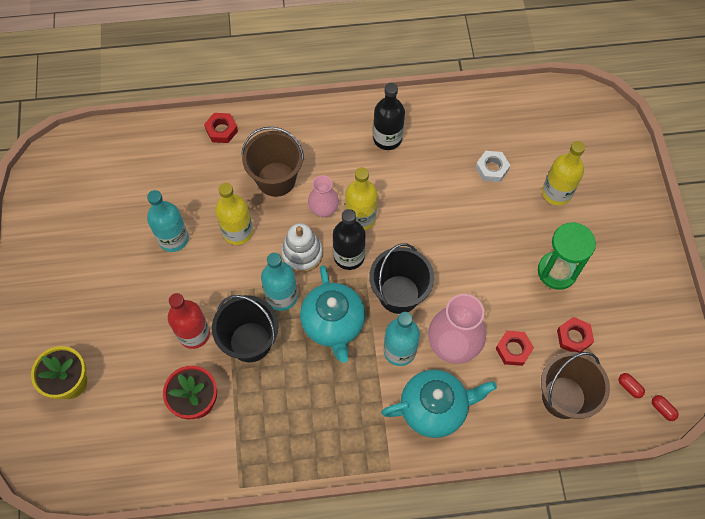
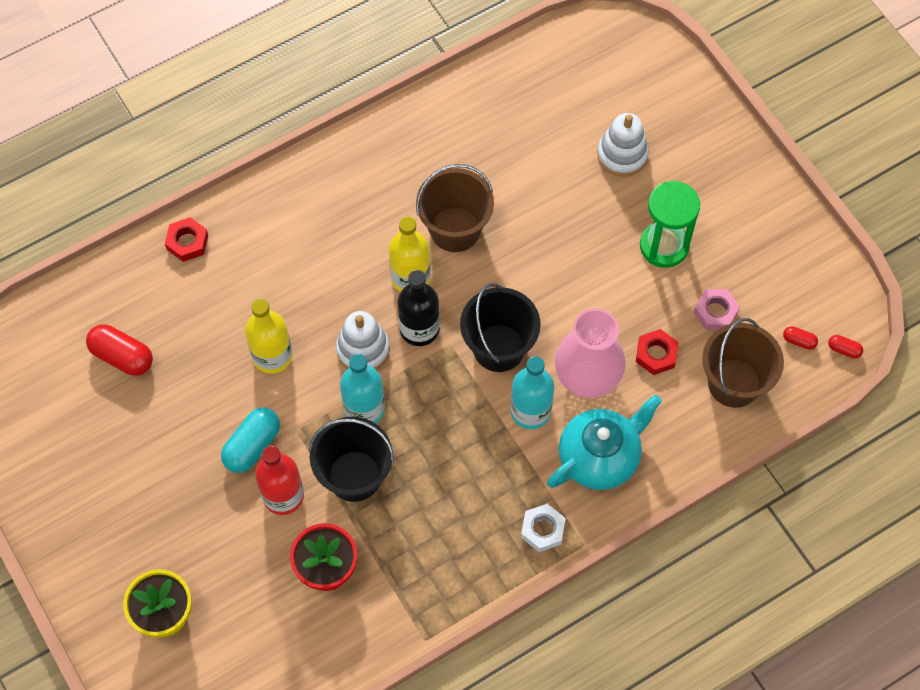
camera: 25 degrees left, 0 degrees up
(138, 189) = (122, 356): none -> red capsule
(173, 238) = (198, 397): turquoise bottle -> none
(191, 288) = (252, 446): none -> turquoise capsule
(276, 179) = (286, 274): brown bucket -> brown bucket (455, 229)
(324, 209) = (362, 286): pink vase -> none
(333, 324) = (440, 414): turquoise teapot -> none
(387, 138) = (395, 170): black bottle -> none
(492, 168) = (535, 156): white nut -> white nut (542, 530)
(556, 193) = (622, 155): yellow bottle -> white stacking toy
(574, 337) = (715, 312): red nut -> pink nut

